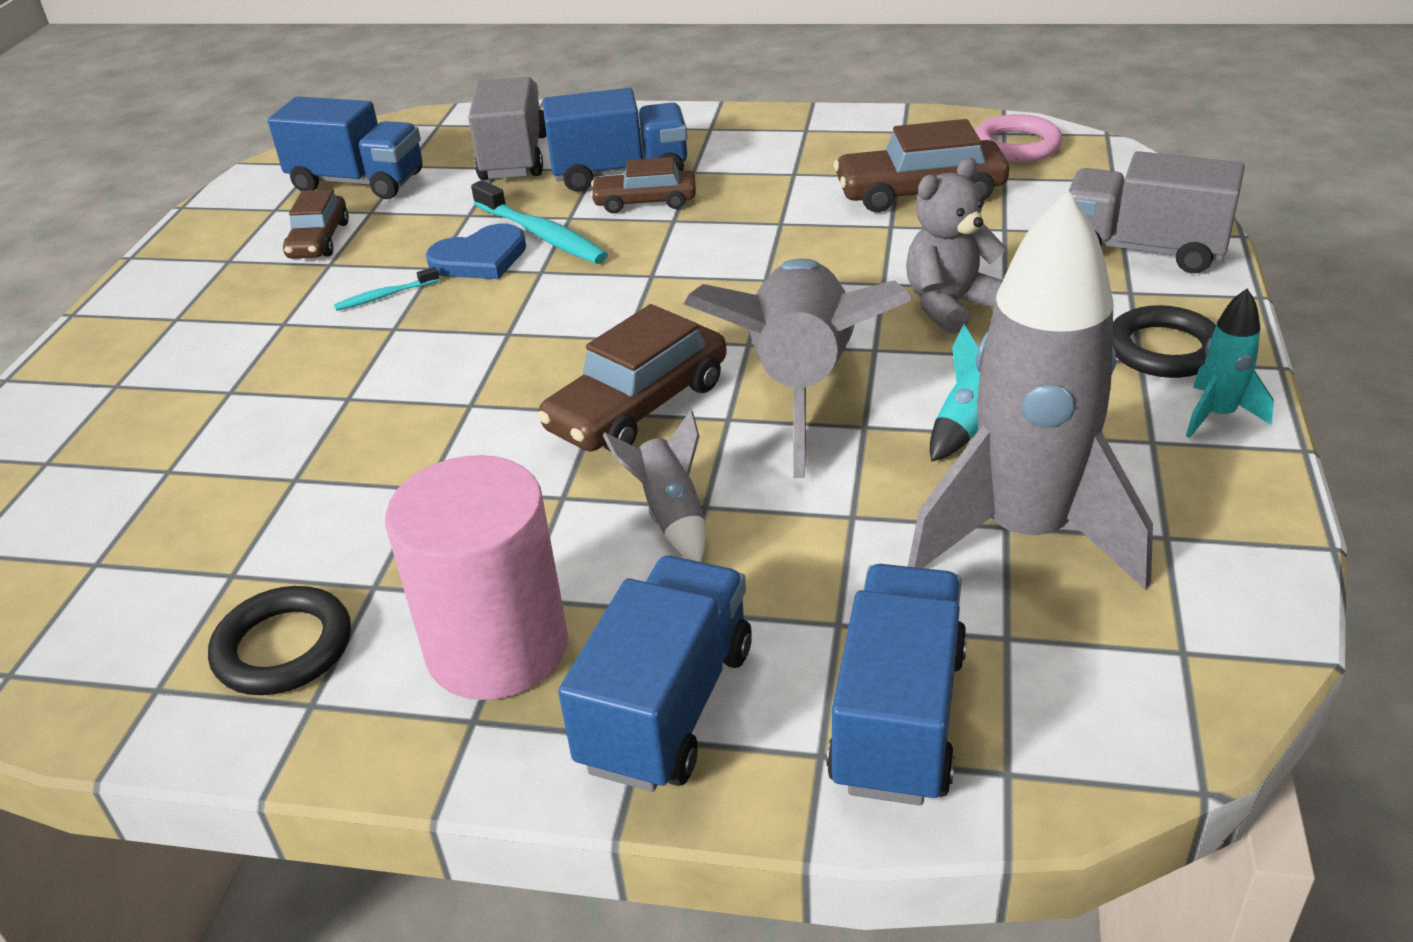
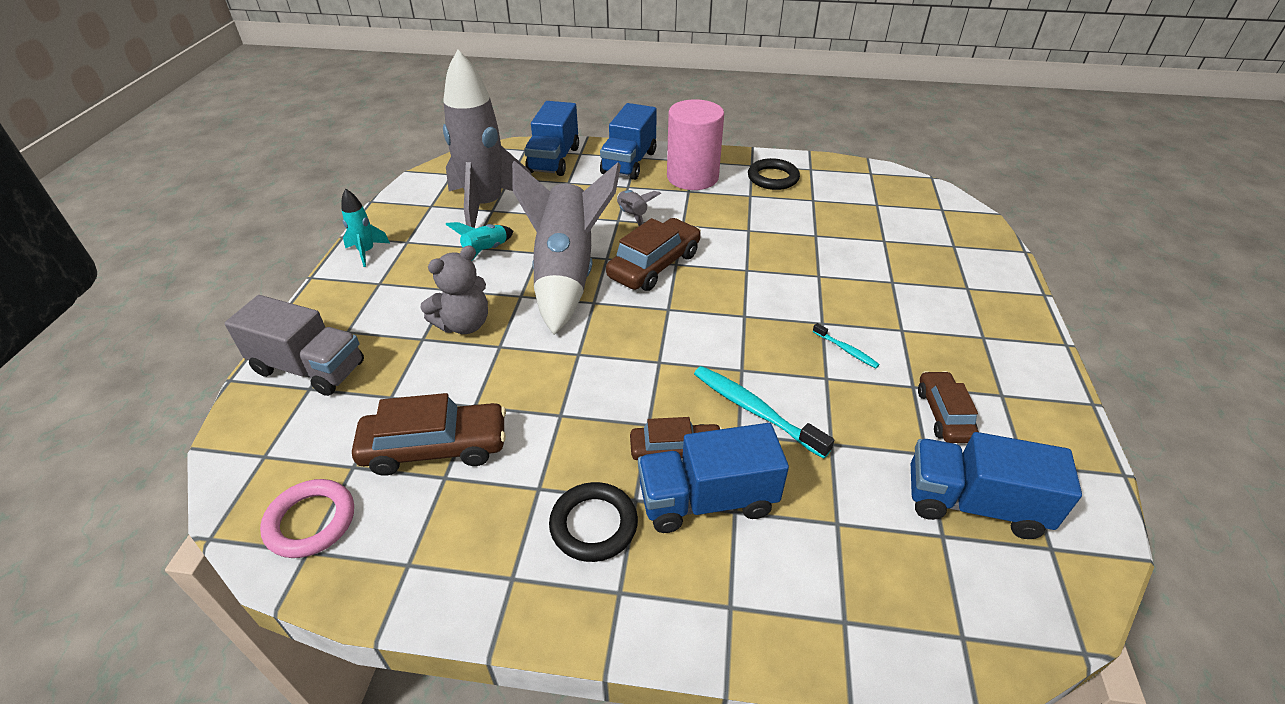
camera: 175 degrees right, 5 degrees up
(385, 296) = (846, 350): turquoise toothbrush -> turquoise toothbrush turned 75 degrees clockwise
(480, 258) = (794, 385): blue heart -> none
(514, 158) = (829, 541): grey truck -> none
(1164, 349) = (361, 289): black ring -> black ring (593, 525)

